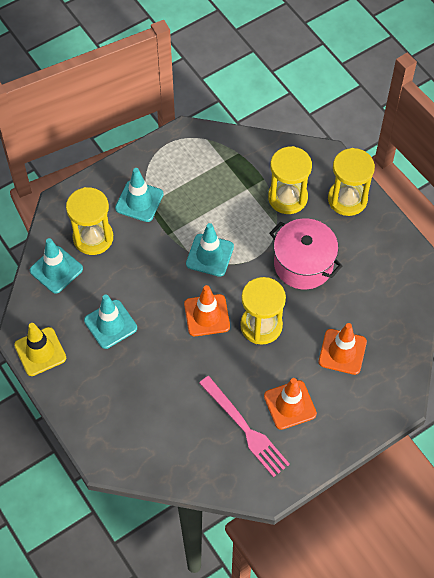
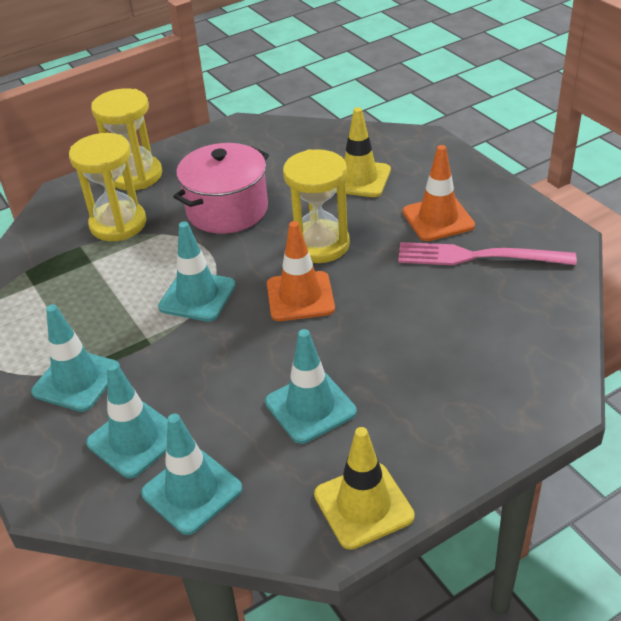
camera: 85 degrees left, 20 degrees down
(93, 238) = (134, 439): yellow hourglass -> turquoise traffic cone
(245, 428) = (478, 256): pink fork -> pink fork turned 135 degrees counterclockwise
(342, 352) = (359, 179): orange traffic cone -> yellow traffic cone

